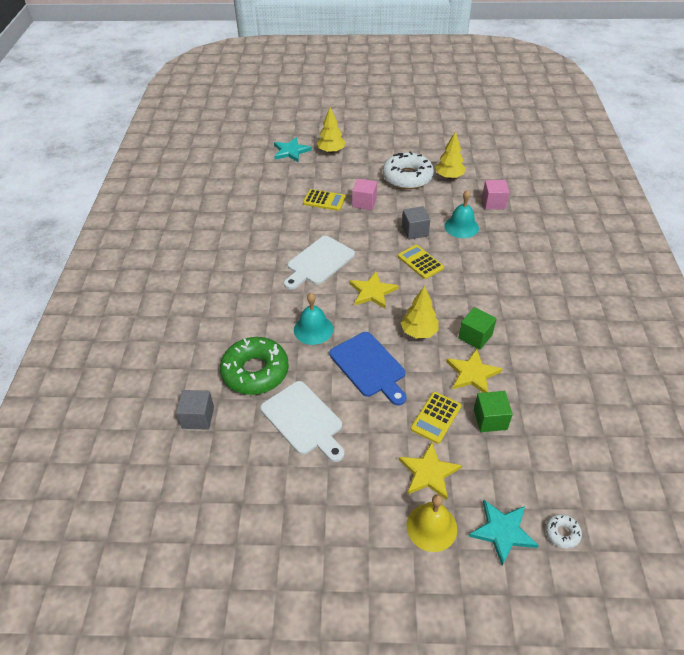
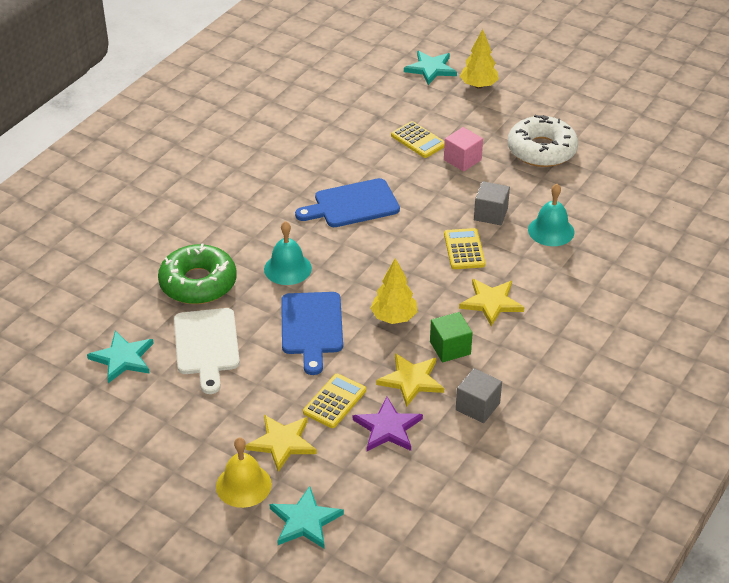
camera: 30 degrees right, 5 degrees down
(198, 417) = (114, 299): grey cube -> grey cube (477, 406)
(245, 466) = (123, 358): none -> turquoise star
(319, 262) = (352, 204): white cutting board -> blue cutting board
(372, 292) = (382, 258): yellow star -> yellow star (491, 303)
(436, 417) = (334, 401): yellow calculator -> yellow calculator turned 150 degrees clockwise
(449, 177) = (594, 168): yellow tree -> none
(490, 419) = (387, 428): green cube -> purple star
(493, 203) = (619, 219): pink cube -> none
(562, 533) = (360, 550): white donut -> none

